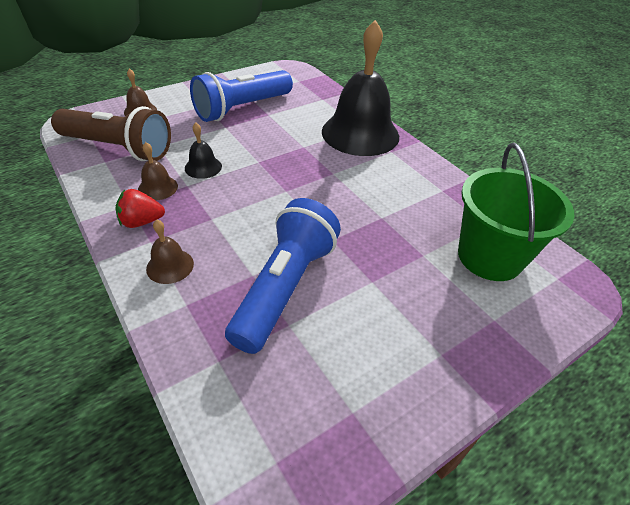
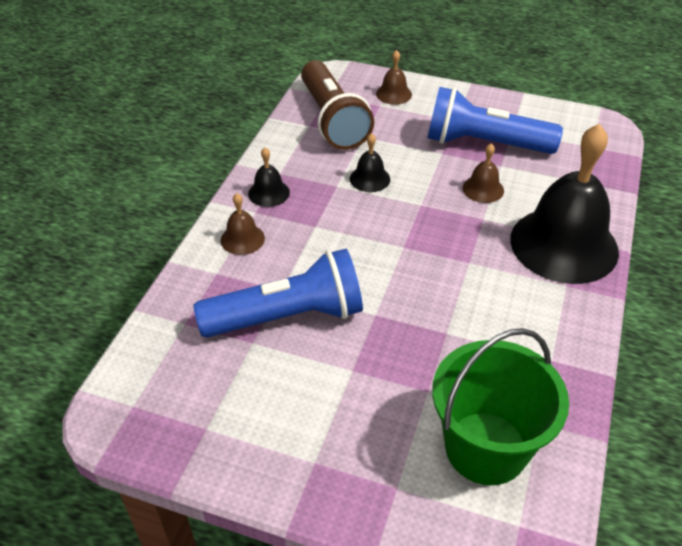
camera: 55 degrees right, 0 degrees up
(141, 222) = (269, 193): red strawberry -> black bell
(158, 188) = (314, 173): brown bell -> brown bell (483, 189)

